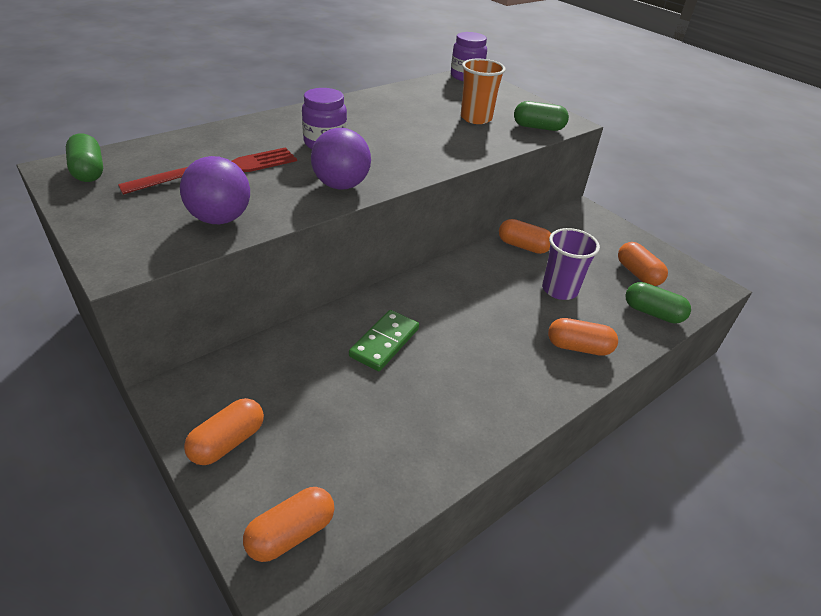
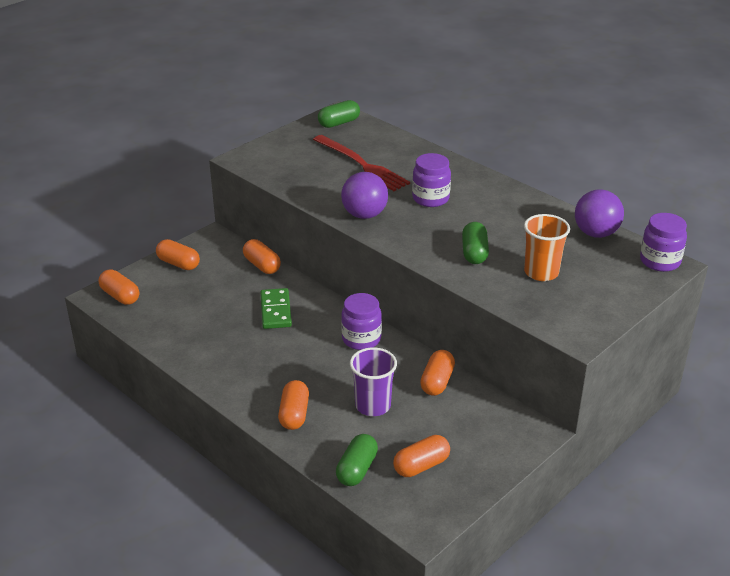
camera: 85 degrees right, 5 degrees down
(220, 219) = (299, 178): purple ball -> purple ball (596, 233)
(277, 345) = (262, 265): none -> orange capsule
(384, 342) = (275, 311): green domino -> green domino turned 60 degrees clockwise
(452, 282) = (361, 339): none -> purple jar
(538, 127) = (546, 314): green capsule -> green capsule (474, 253)

